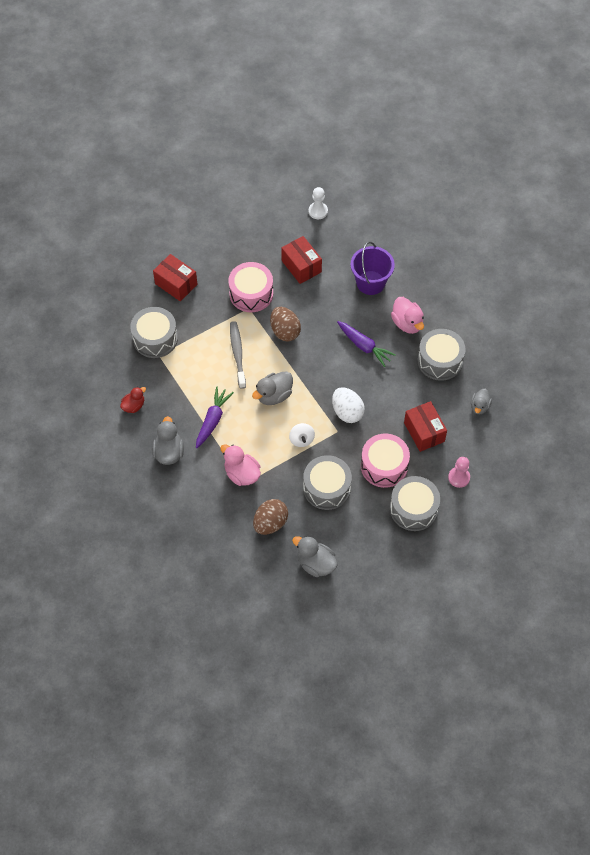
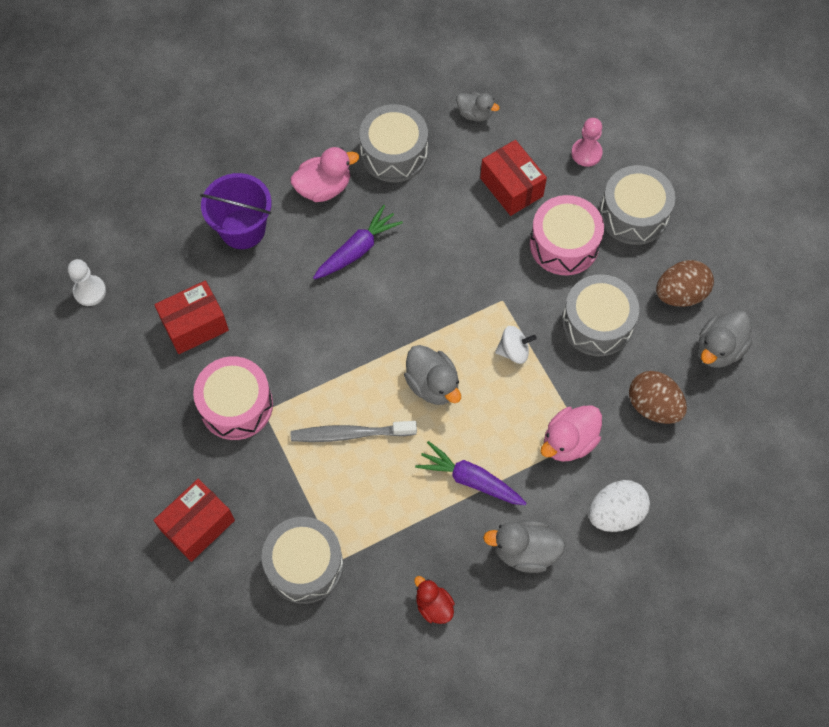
camera: 85 degrees left, 5 degrees up
(285, 331) = (316, 359): brown egg -> brown egg (680, 294)
(347, 412) = (470, 284): white egg -> white egg (615, 513)
(424, 432) = (511, 187): red box -> red box turned 75 degrees clockwise

